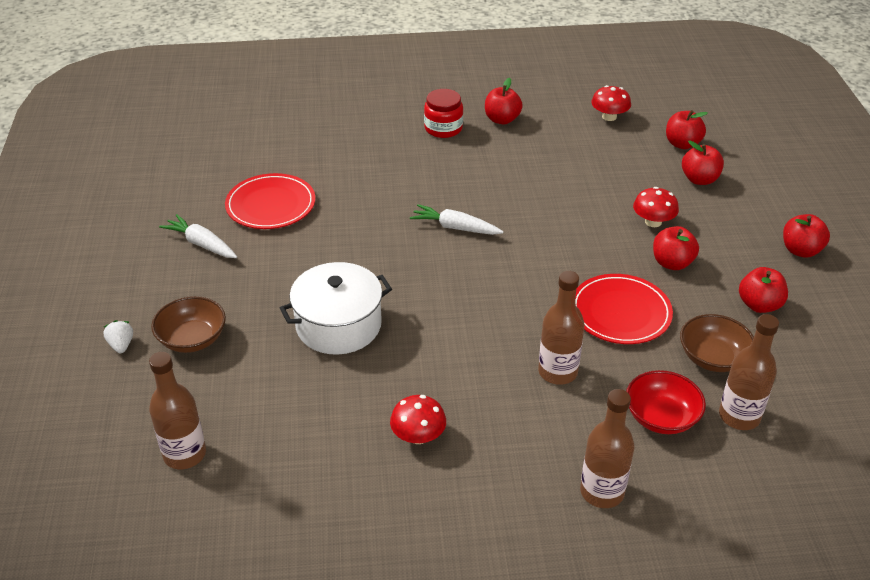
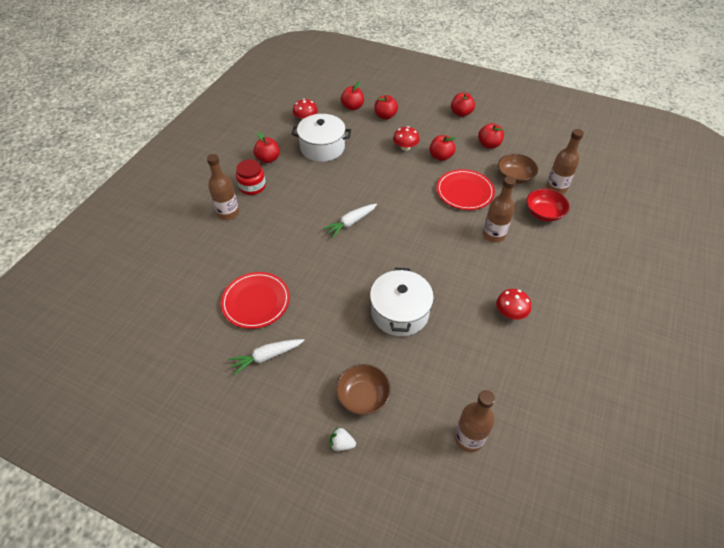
camera: 60 degrees left, 10 degrees up
(569, 151) = (322, 147): none -> white pot
(602, 492) = (581, 257): brown bottle -> brown bottle (228, 213)

